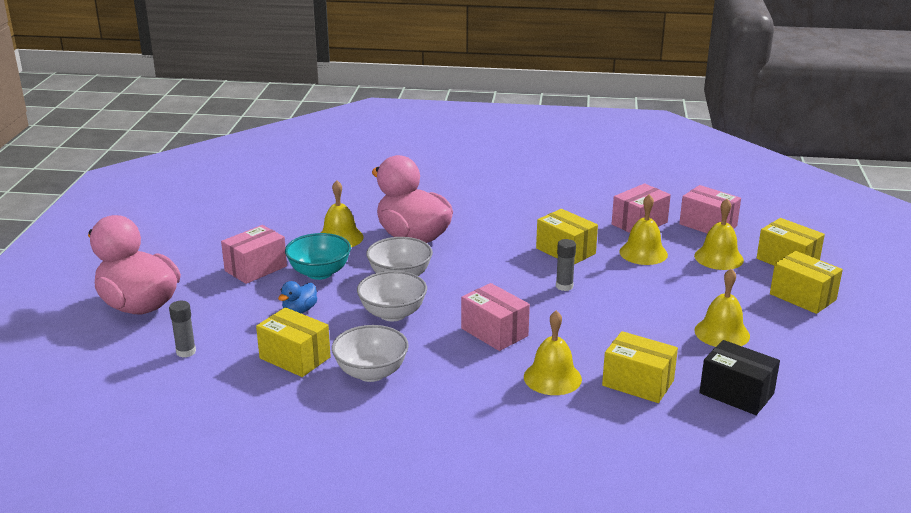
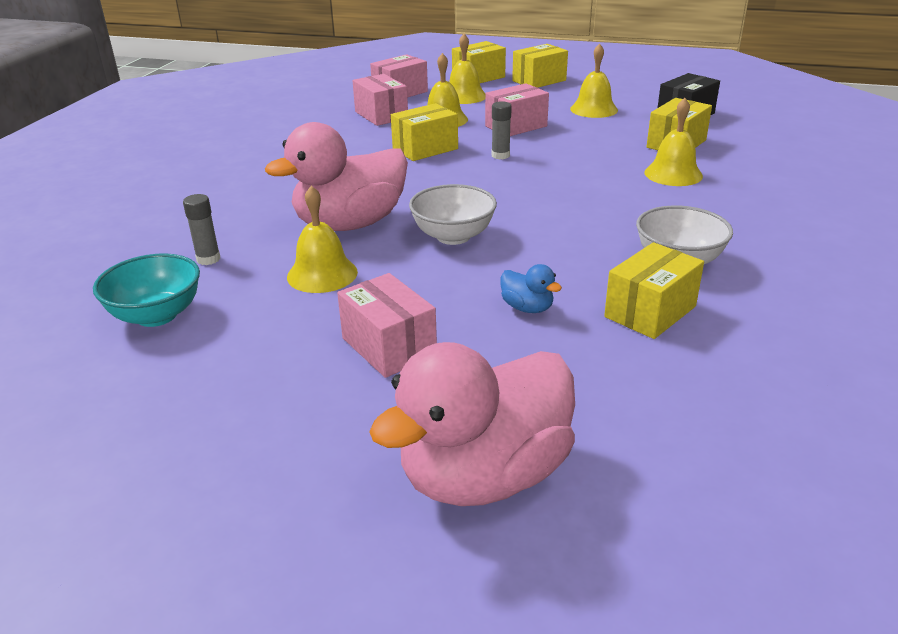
camera: 80 degrees left, 5 degrees up
(186, 352) = (641, 408): grey glue stick -> grey glue stick (208, 259)
(319, 273) = (423, 291): turquoise bowl -> turquoise bowl (156, 315)
(392, 314) = (544, 244): white bowl -> none
(494, 332) = (589, 192): pink box -> pink box (516, 126)

